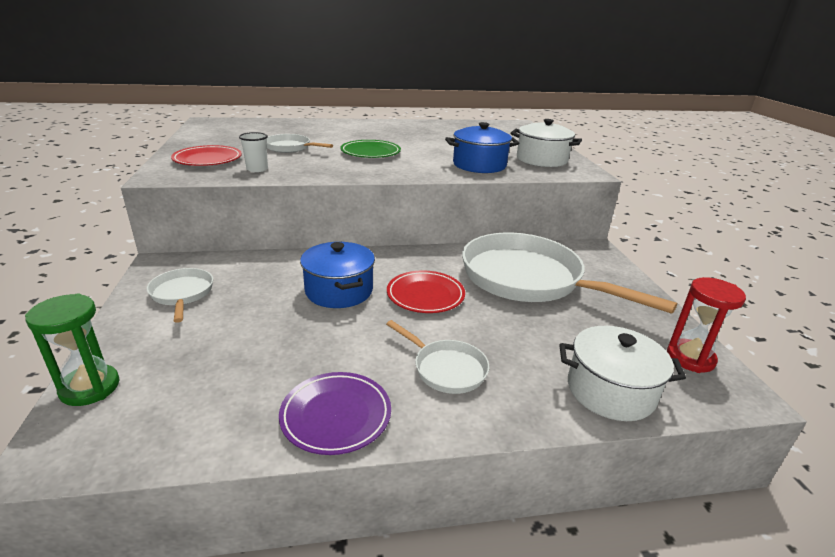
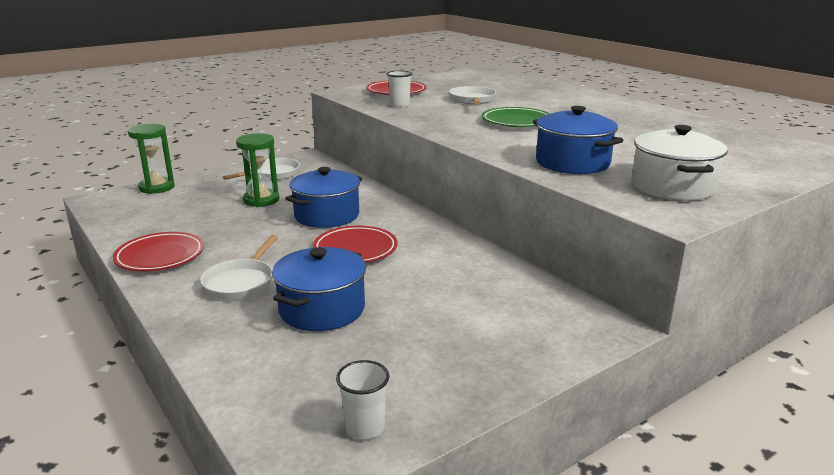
camera: 65 degrees right, 5 degrees down
(252, 317) = (261, 200): none -> green hourglass
(336, 416) = (160, 256): purple plate -> red plate
(524, 337) = (322, 309): none -> blue pot
(528, 279) = (451, 293): white pan -> none
(610, 391) = (256, 371): white pot -> none
(690, 358) = (365, 427): red hourglass -> white cup

